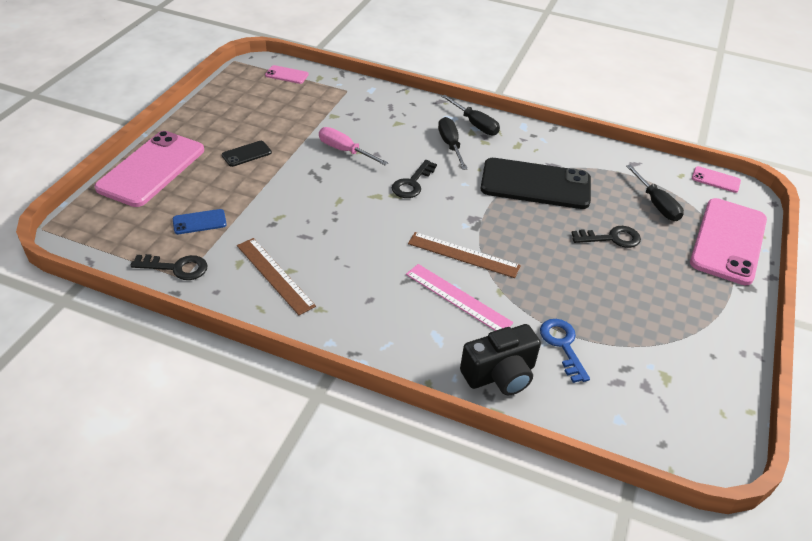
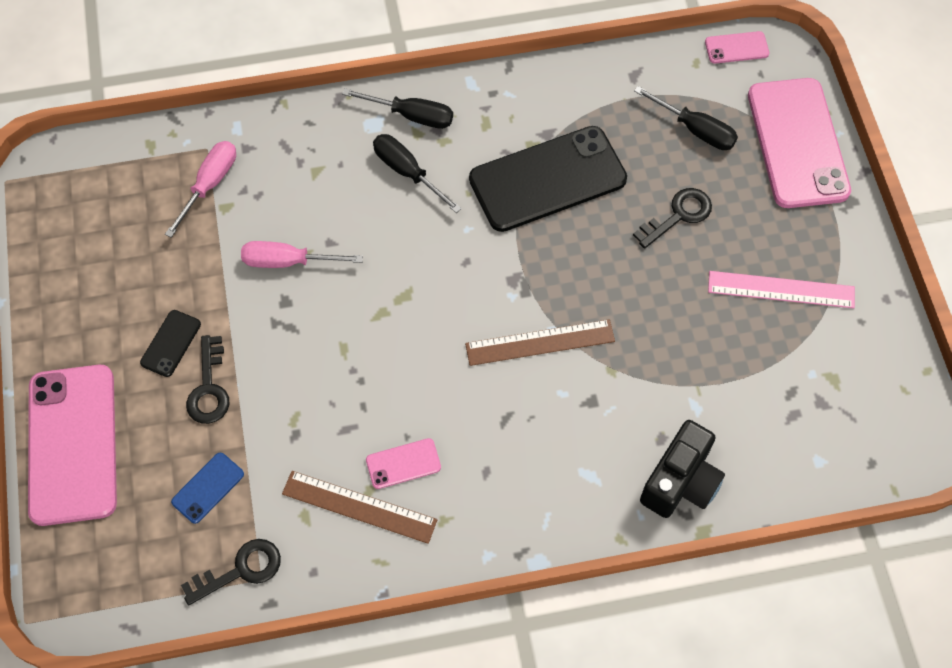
camera: 30 degrees left, 20 degrees up
(286, 75) = (102, 166): pink phone -> pink phone (403, 464)
(334, 104) = (210, 184): none -> pink screwdriver
(412, 183) = (407, 266): black key -> black key (209, 388)
(458, 298) = (575, 409): pink ruler -> pink ruler (781, 289)
(563, 345) = (717, 403): blue key -> none

